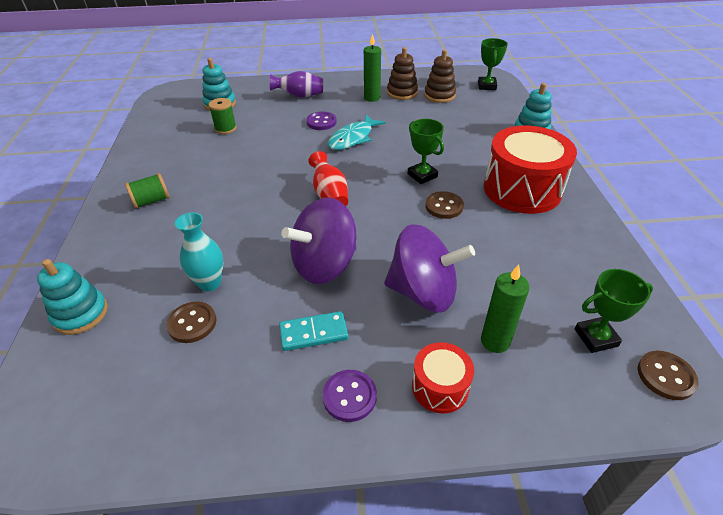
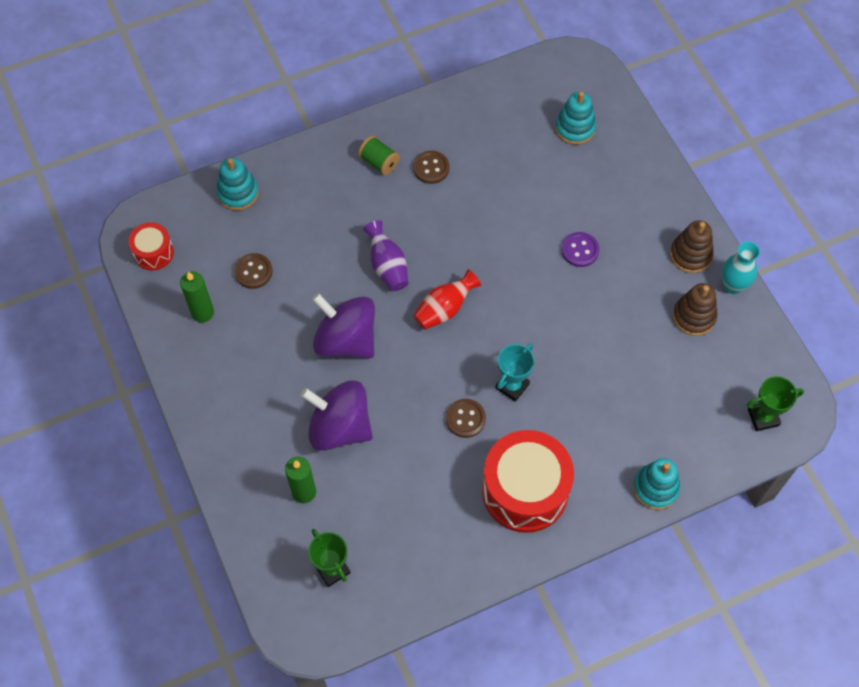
camera: 70 degrees right, 20 degrees up
(210, 283) = (296, 263): turquoise vase -> turquoise vase (733, 285)
(225, 128) = (525, 160): green spool -> none
(299, 96) = (632, 203): purple vase -> purple vase (387, 266)
(313, 333) = (271, 359): turquoise domino -> none
(349, 396) = (224, 402): purple button -> none
(353, 138) = (558, 295): turquoise fish -> none
(372, 98) = (663, 285): green candle -> green candle (202, 312)
(422, 175) = (512, 386): green trophy -> turquoise trophy
(423, 292) = (339, 427): purple spinning top -> purple spinning top turned 120 degrees clockwise
(439, 95) = (706, 363): brown stacking toy -> brown stacking toy (690, 255)
(440, 387) = (249, 460): red drum -> red drum (153, 252)
(665, 376) = (308, 622): brown button -> brown button (431, 168)

